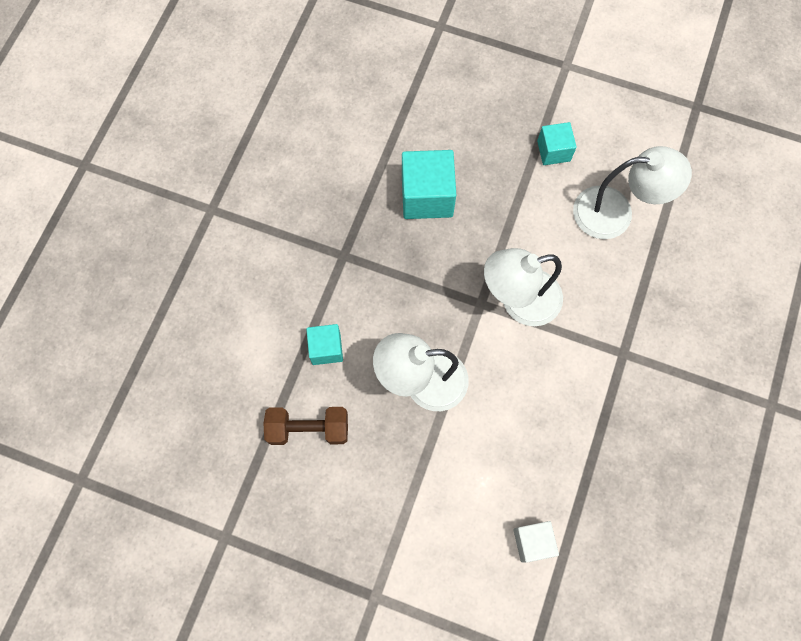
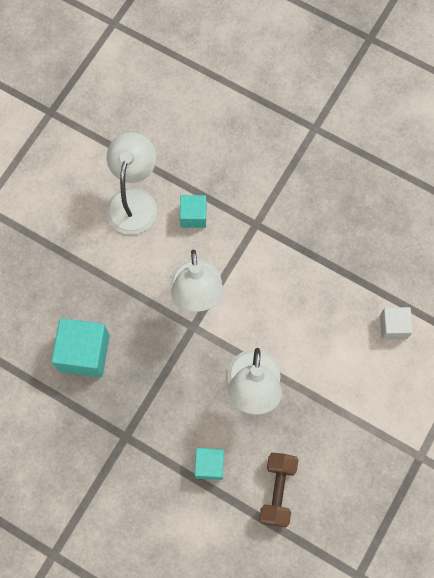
camera: 80 degrees left, 0 degrees up
(553, 151) = (65, 237): turquoise cube -> turquoise cube (193, 216)

